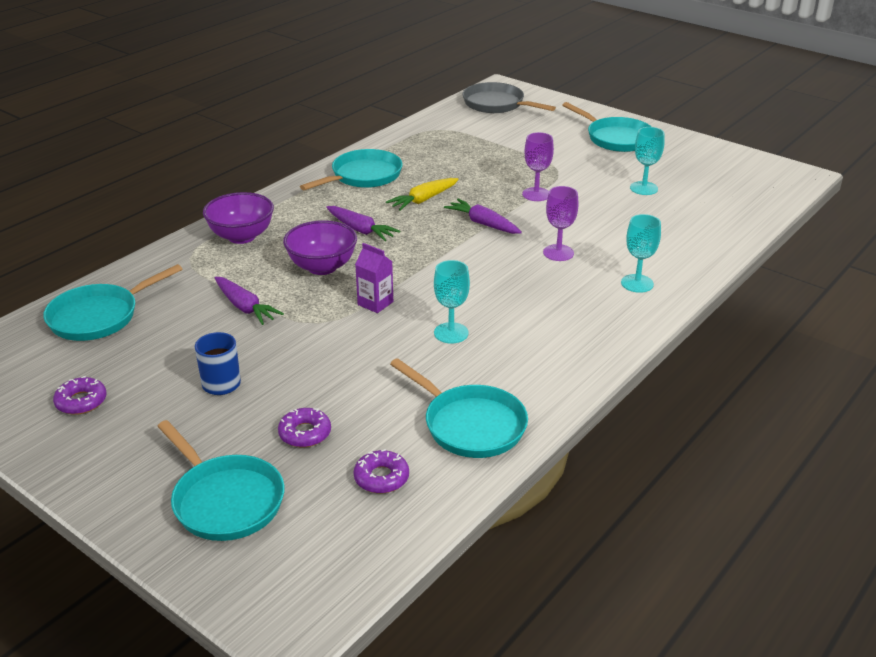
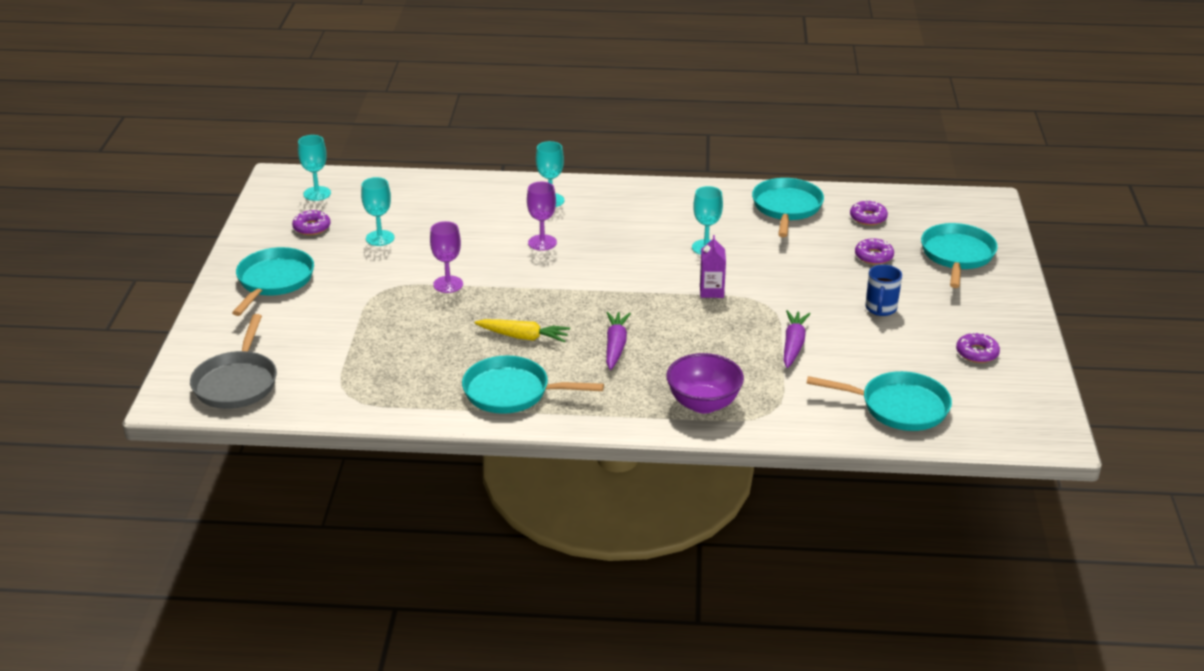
camera: 125 degrees left, 0 degrees up
(322, 267) = (695, 337): purple bowl -> none
(483, 224) = (533, 291): purple carrot -> none
(691, 168) = (312, 227): none -> purple donut
(754, 183) = (317, 193): none -> turquoise goblet

